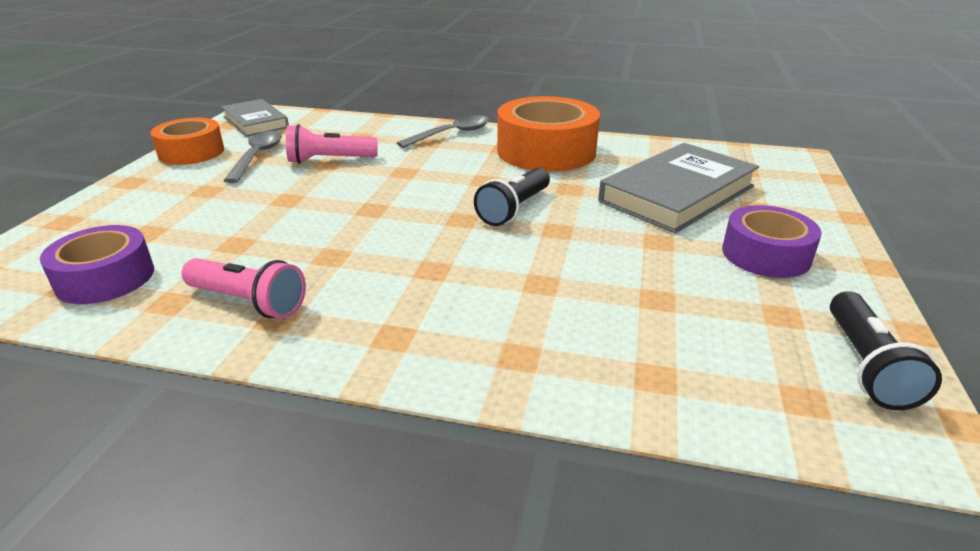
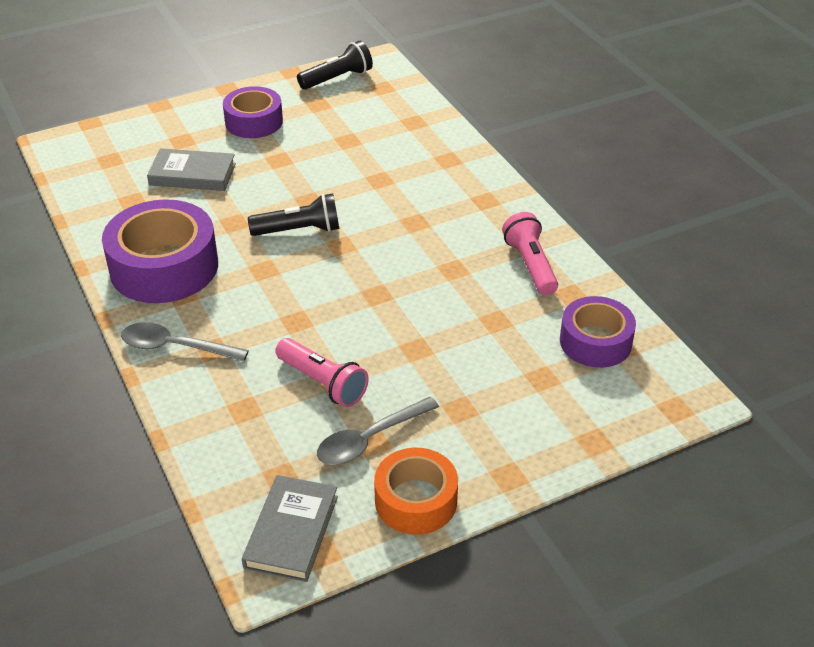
camera: 130 degrees left, 10 degrees up
(546, 151) = (164, 267): orange tape -> purple tape
(677, 194) = (192, 174): grey book -> grey book, size x0.62

